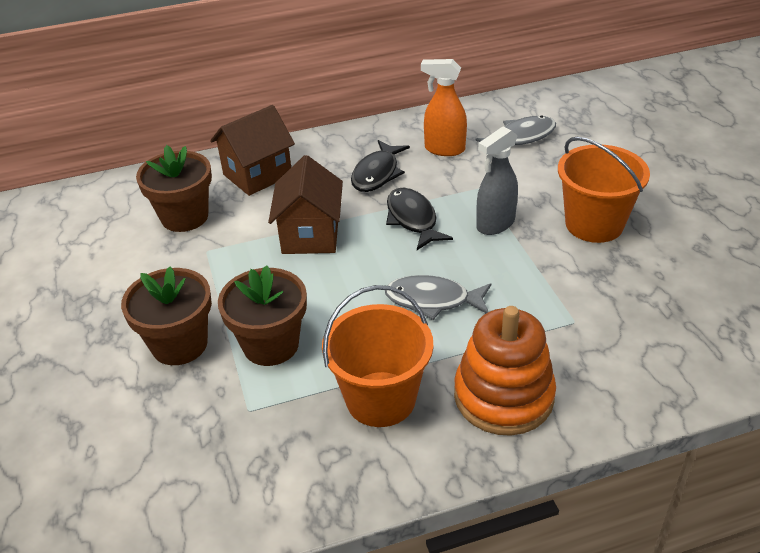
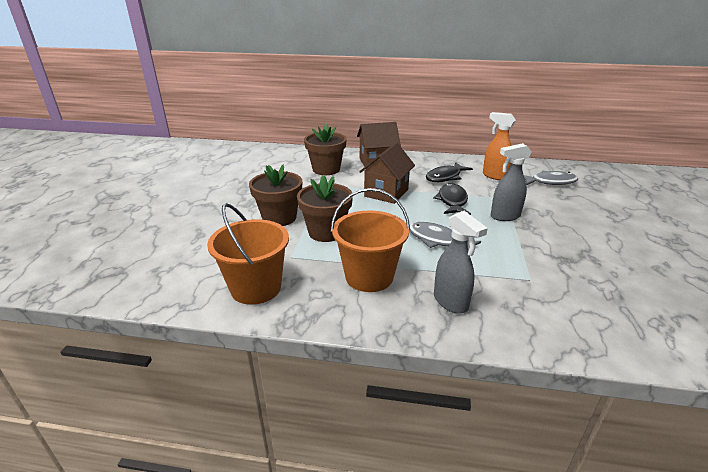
camera: 25 degrees right, 10 degrees down
(503, 396) = (451, 302): orange stacking toy -> grey spray bottle
(594, 224) = (577, 234): orange bucket -> orange bucket (256, 288)

